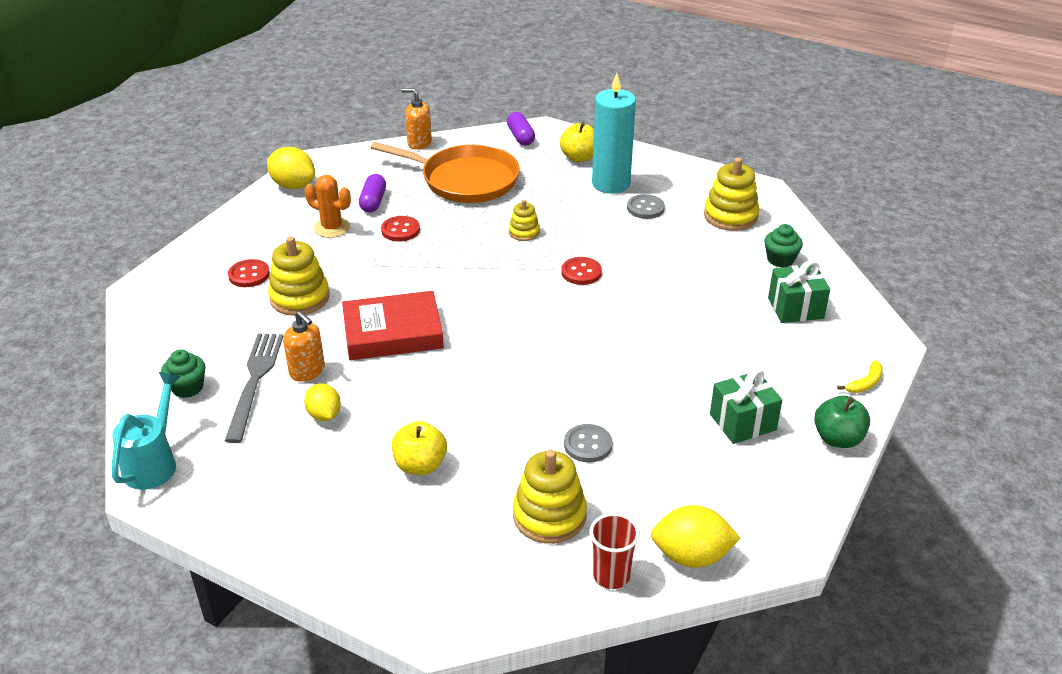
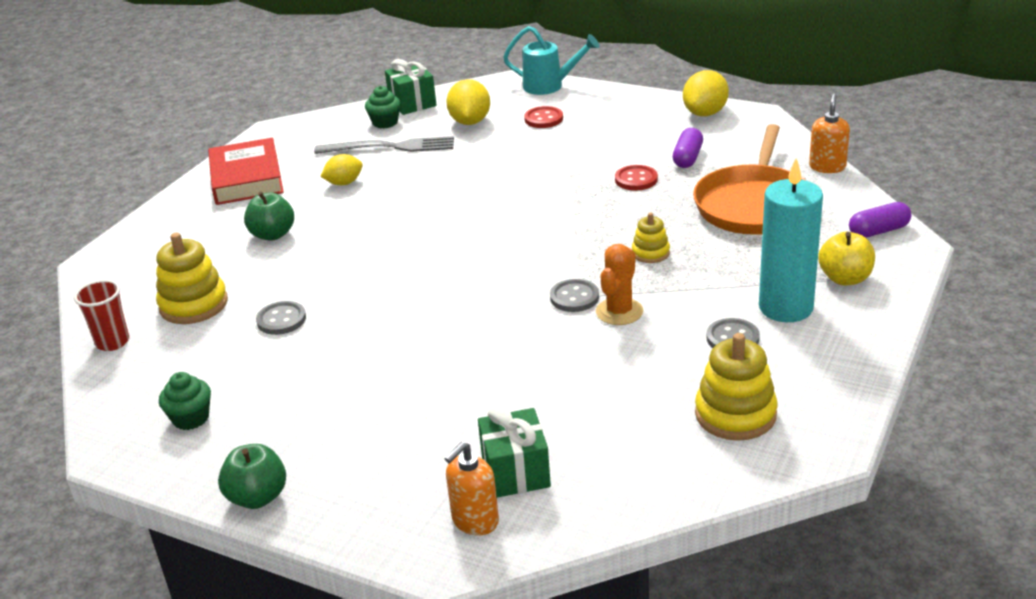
camera: 90 degrees right, 5 degrees down
(154, 463) = (299, 127): turquoise watering can -> turquoise watering can (549, 86)
(300, 298) = (510, 147): yellow stacking toy -> none
(307, 371) = (402, 167): orange soap dispenser -> orange soap dispenser (475, 521)
(332, 228) = (631, 144): orange cactus -> orange cactus (619, 312)
(373, 202) = (688, 158): purple capsule -> purple capsule turned 75 degrees counterclockwise
(393, 332) = (458, 198): red book -> red book (247, 178)
(420, 465) = (273, 234): yellow apple -> green apple
(581, 272) = (574, 297): red button -> grey button
(691, 556) = (119, 387): yellow lemon -> yellow lemon (470, 122)
(742, 422) = (298, 422): green gift -> green gift (412, 103)
(780, 259) = (631, 461): green cupcake -> green cupcake (191, 418)
(865, 383) = (355, 529): yellow banana -> none

